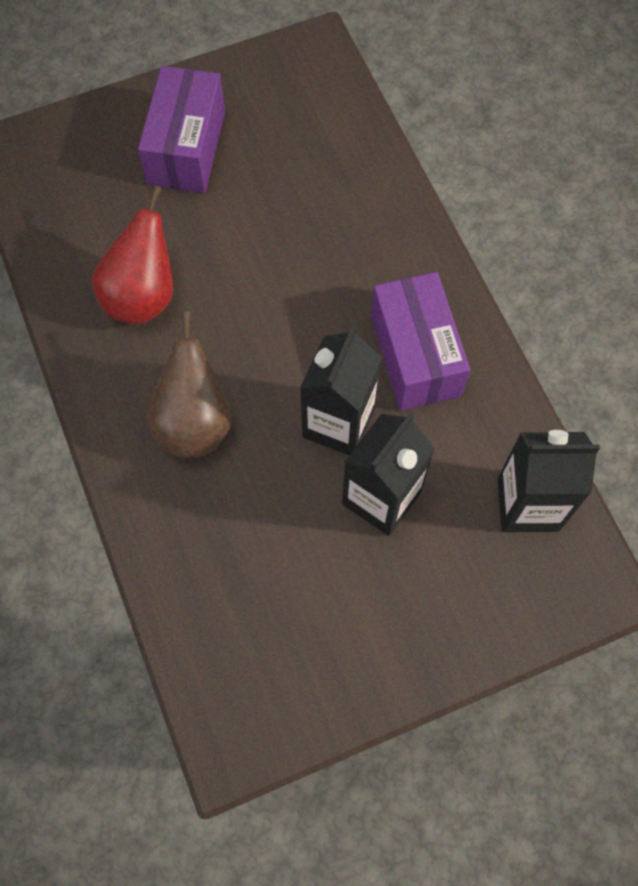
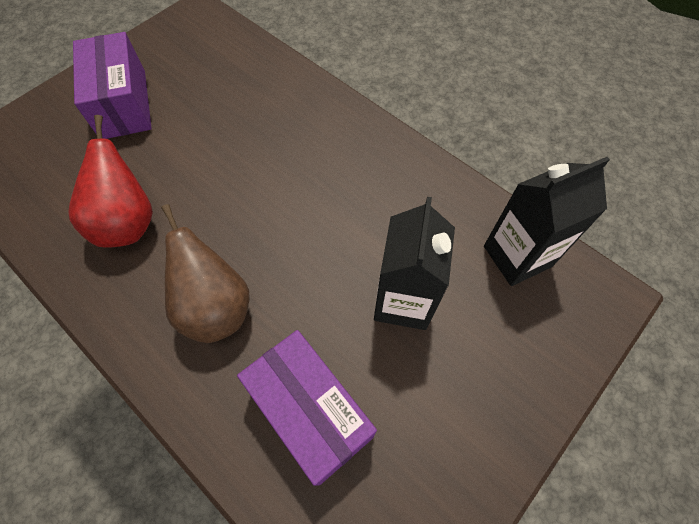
camera: 25 degrees left, 5 degrees down
(338, 423) = (338, 257): black carton -> none
(415, 355) = (372, 182): purple box -> purple box (311, 412)

